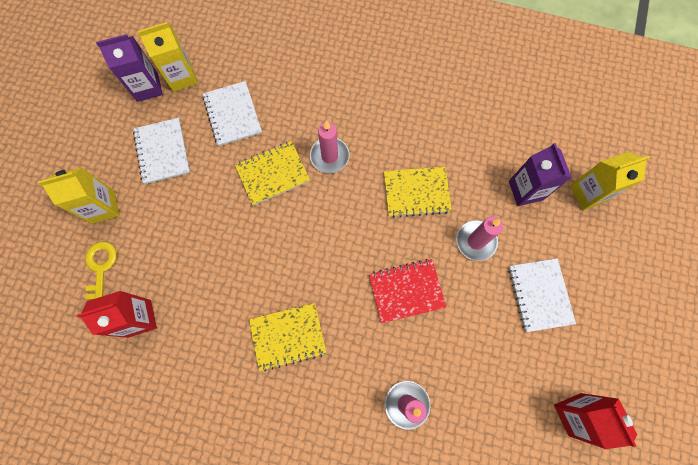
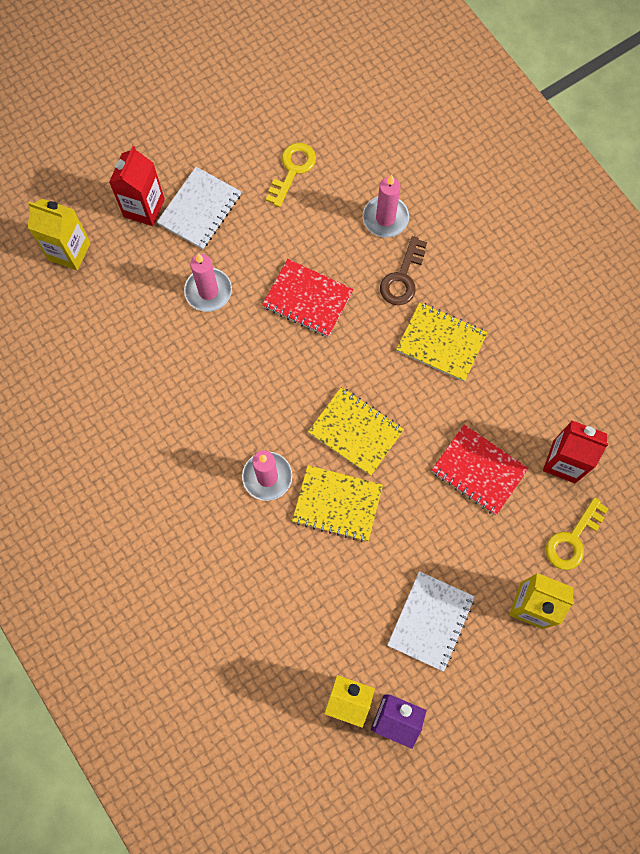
camera: 140 degrees left, 0 degrees up
(196, 265) = (478, 470): none -> red notebook
(232, 114) = (327, 605): white notebook -> none
(354, 364) = (402, 278): none -> brown key
(416, 192) = (218, 374): yellow notebook -> yellow notebook (355, 431)
(508, 385) = (292, 170): none -> yellow key
(525, 190) = (119, 297): purple carton -> none
(574, 414) = (262, 115): red carton -> red carton (144, 208)

